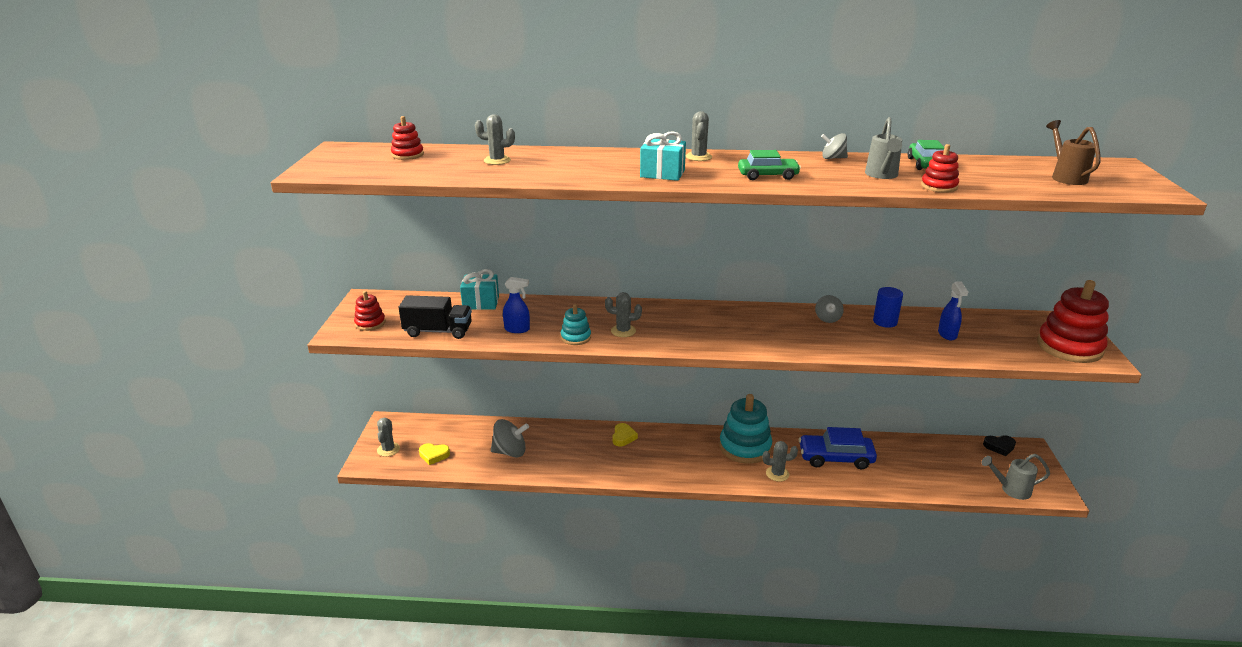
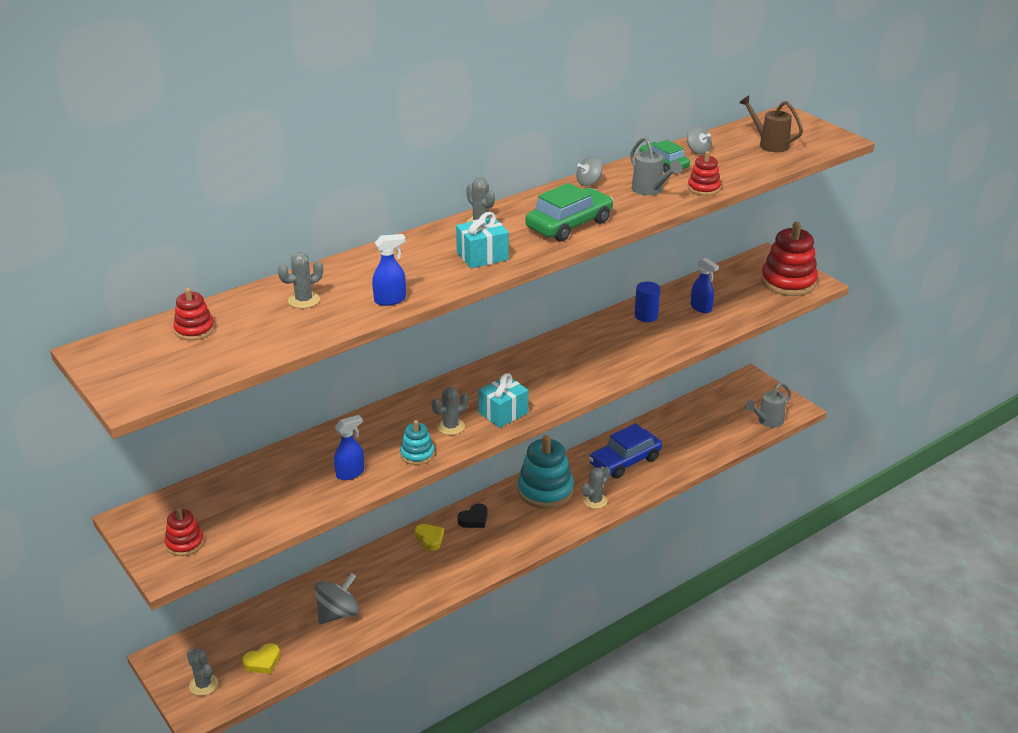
camera: 40 degrees left, 5 degrees up
(438, 331) = (273, 515): black truck -> none
(481, 303) = (270, 463): turquoise gift -> turquoise gift (503, 413)
(550, 176) = (390, 300): none -> blue spray bottle
(767, 175) = (569, 224): green car -> green car, size x1.54
(827, 318) = (601, 333): grey spinning top -> grey spinning top (698, 151)
(999, 447) = (729, 387): black heart -> black heart (474, 519)

